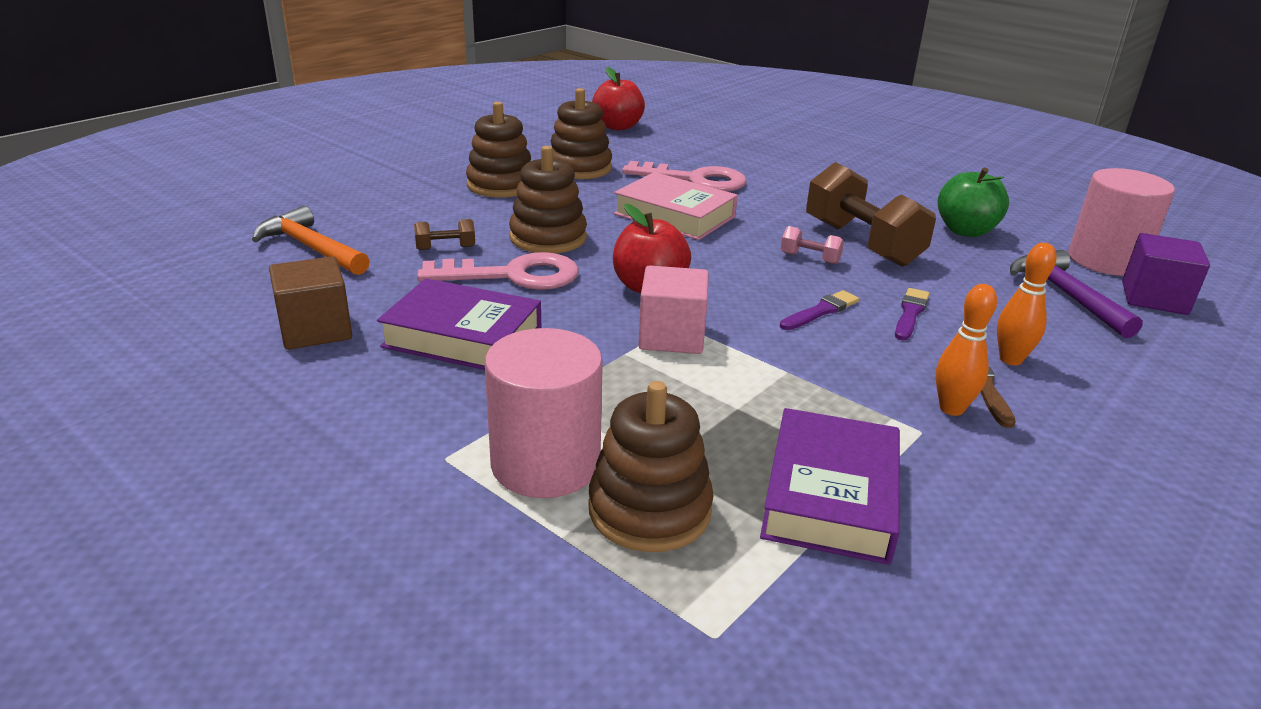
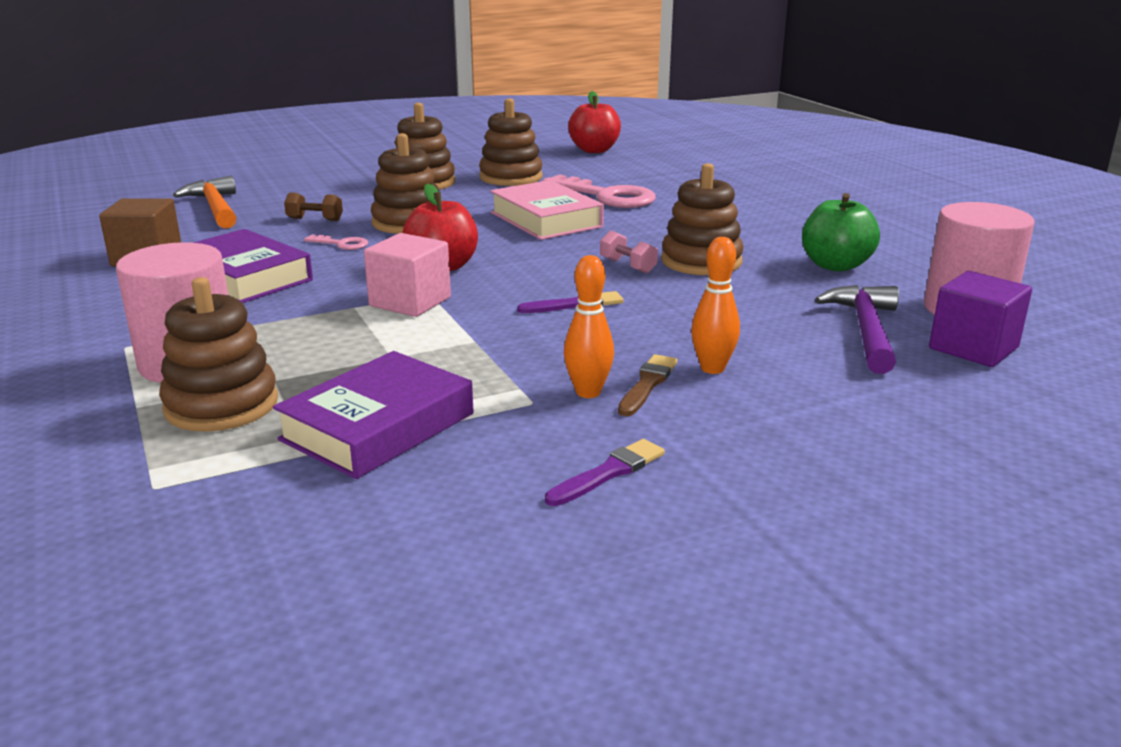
camera: 25 degrees right, 5 degrees down
(514, 275) = (342, 244): pink key -> pink key, size x0.46
(862, 243) = (701, 261): brown dumbbell -> brown stacking toy
(910, 313) = (663, 319): purple brush -> purple brush (609, 472)

